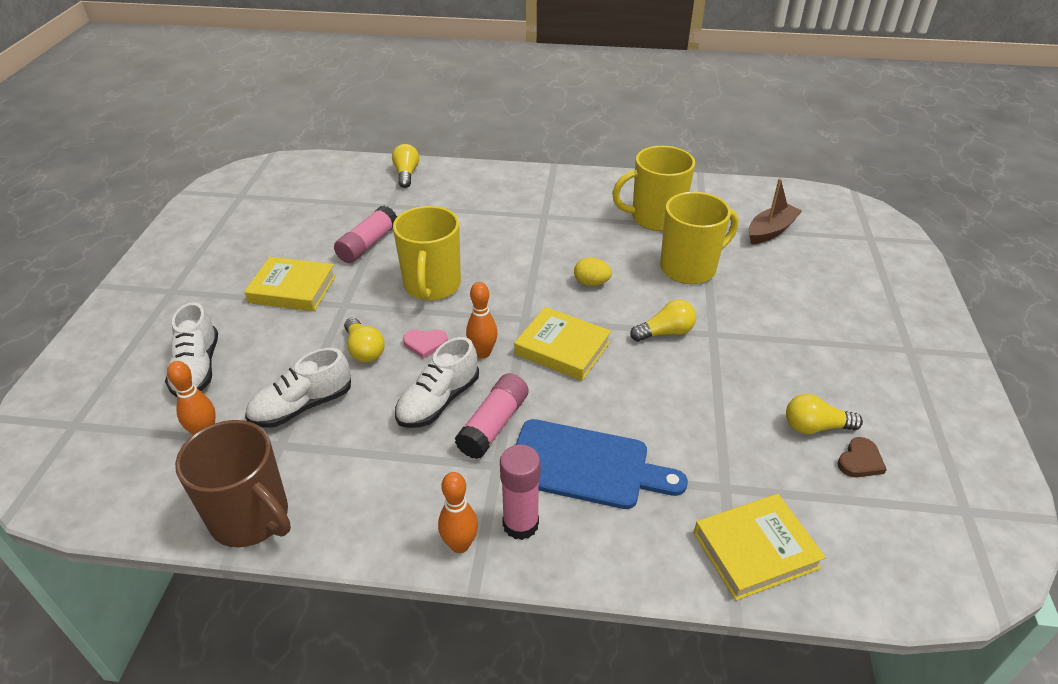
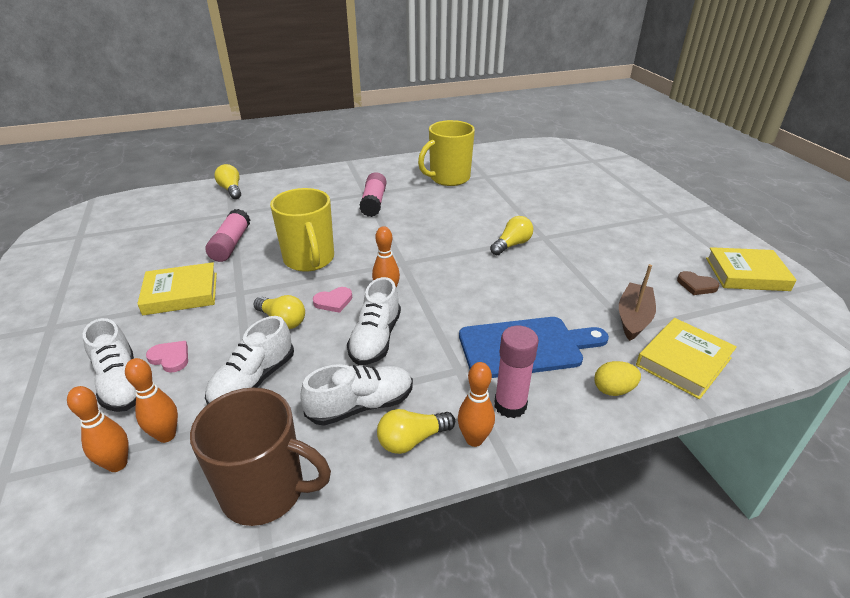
camera: 25 degrees left, 5 degrees down
(156, 445) = (117, 464): none -> orange bowling pin
(247, 357) = (170, 358): none -> pink heart
(379, 468) = (361, 406): none -> white shoe
(493, 425) = (434, 342): pink glue stick -> pink glue stick (373, 202)
(562, 348) = (446, 274): yellow book -> yellow book (746, 274)
(591, 283) = (435, 227): yellow egg -> yellow egg (613, 390)
(689, 268) = (496, 202): yellow mug -> none
(770, 231) = (530, 169): brown boat -> brown boat (633, 318)
(815, 427) = (653, 274): yellow light bulb -> yellow light bulb (412, 440)
(860, 461) = (696, 285): brown heart -> brown heart turned 105 degrees clockwise

